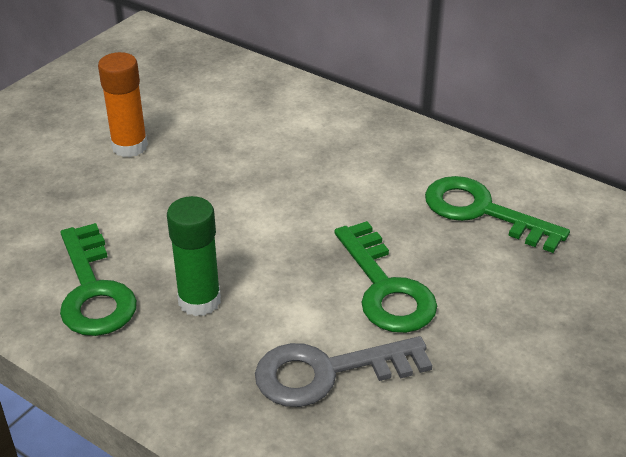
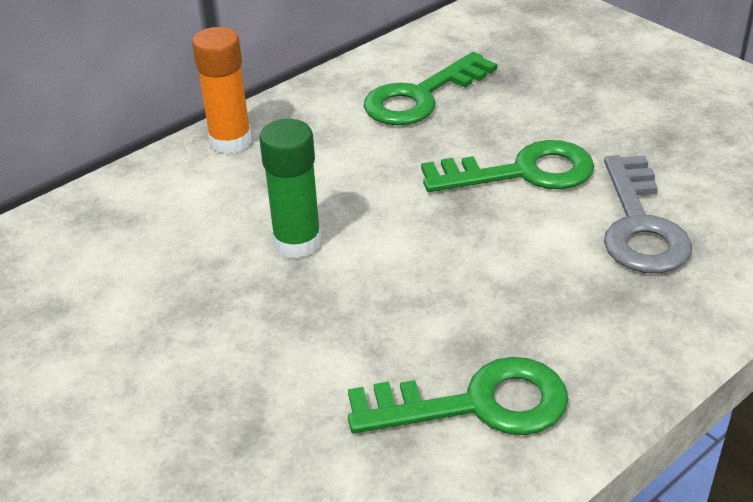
camera: 75 degrees left, 0 degrees up
(129, 146) = (166, 355): orange glue stick -> orange glue stick (230, 141)
(199, 301) = (515, 308): green glue stick -> green glue stick (297, 242)

